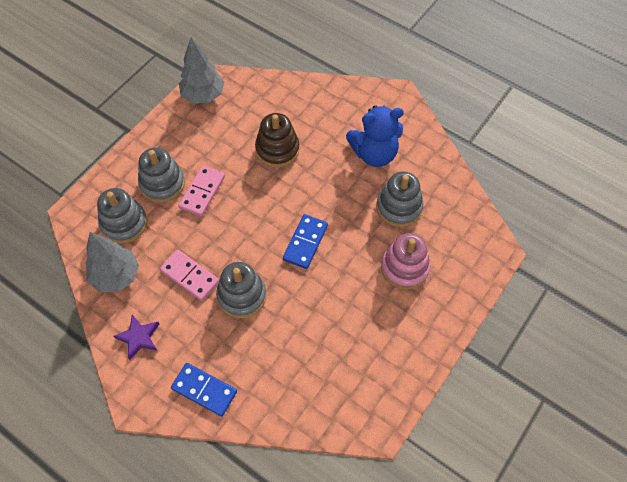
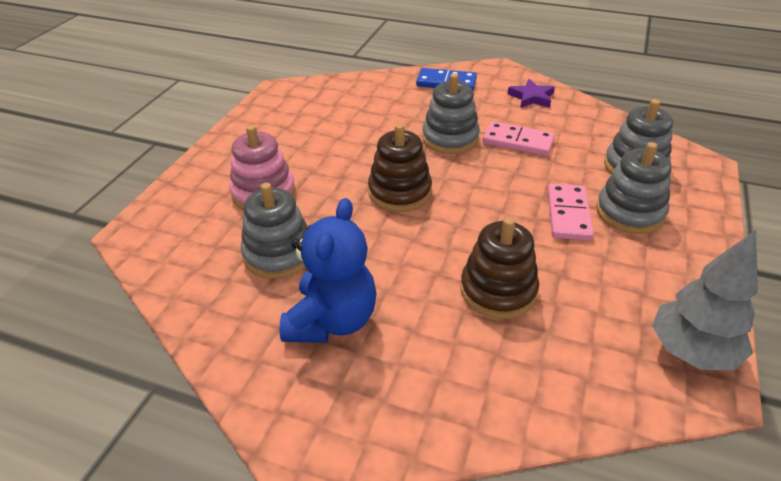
camera: 165 degrees right, 20 degrees down
(116, 276) = (596, 128): grey tree -> none
(305, 242) = (400, 192): blue domino -> brown stacking toy
(374, 153) = (332, 320): blue teddy bear -> blue teddy bear turned 135 degrees clockwise

